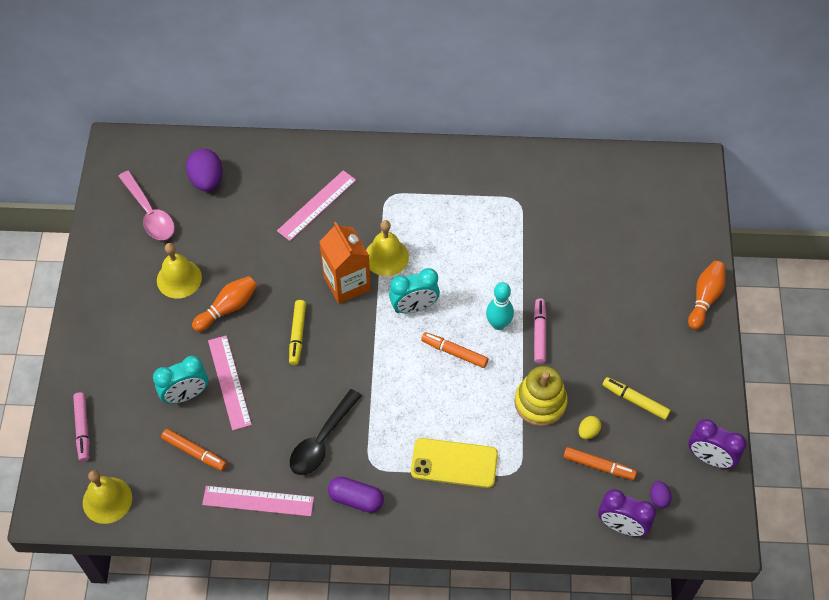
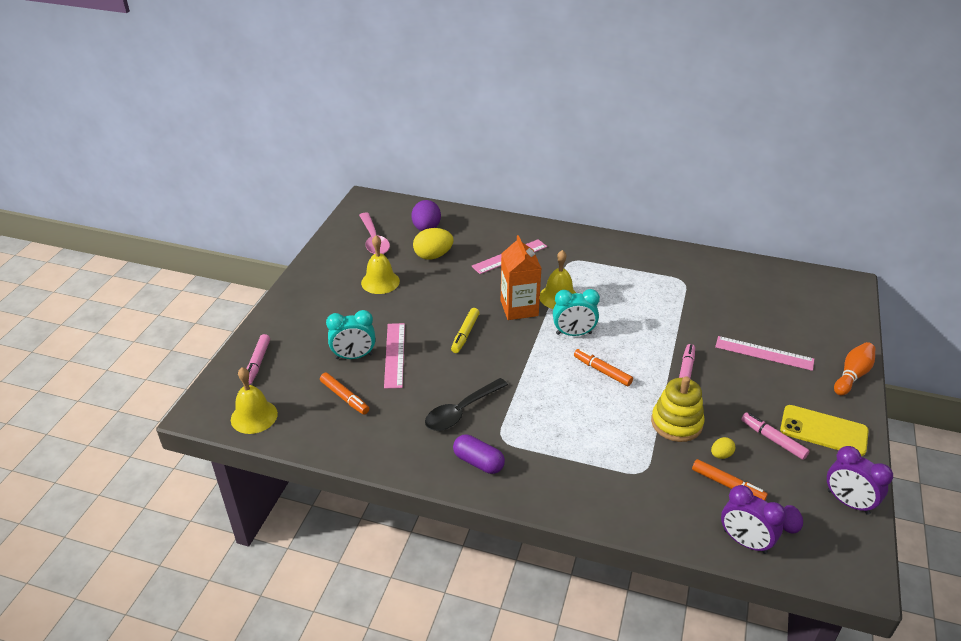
camera: 15 degrees right, 20 degrees down
(228, 223) = (433, 256): none -> yellow egg
(228, 308) = (412, 307): orange bowling pin -> none
(258, 501) = (386, 444): pink ruler -> pink ruler (764, 353)
(454, 463) = (581, 453): yellow phone -> yellow phone (823, 430)
(498, 324) = (648, 358): turquoise bowling pin -> none
(635, 401) = (773, 440): yellow marker -> pink marker

